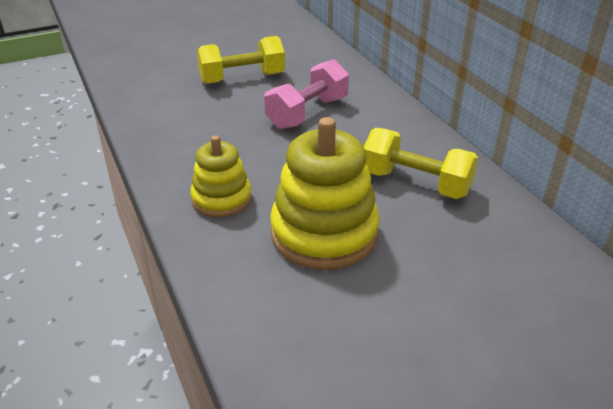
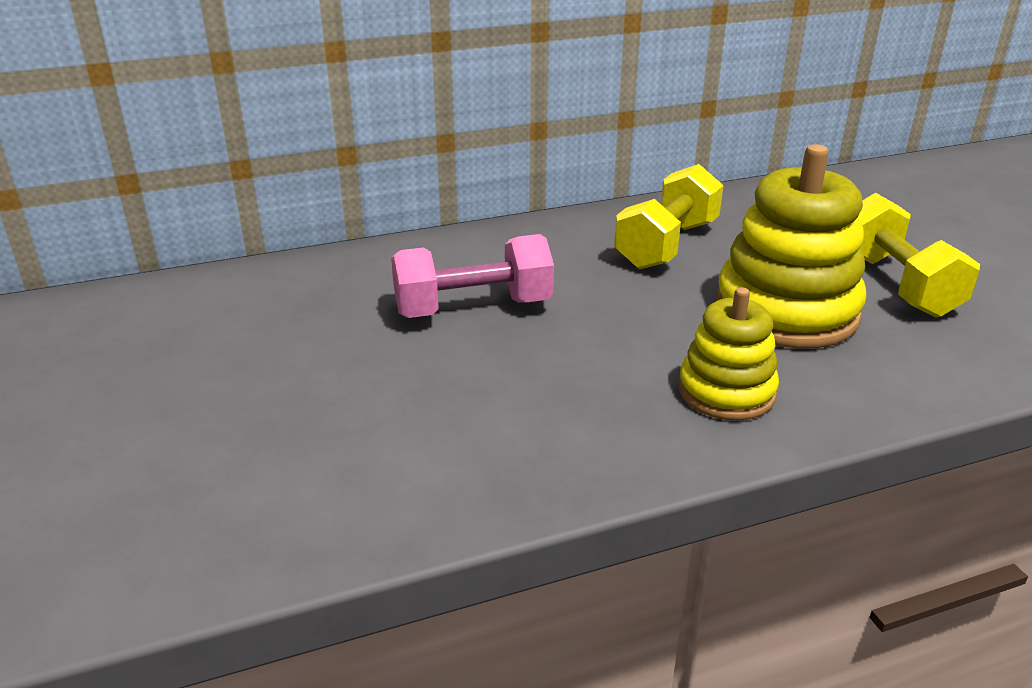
camera: 85 degrees left, 5 degrees down
(242, 78) = (316, 371): yellow dumbbell -> yellow dumbbell (896, 284)
(307, 113) = (473, 308): pink dumbbell -> pink dumbbell turned 60 degrees counterclockwise

